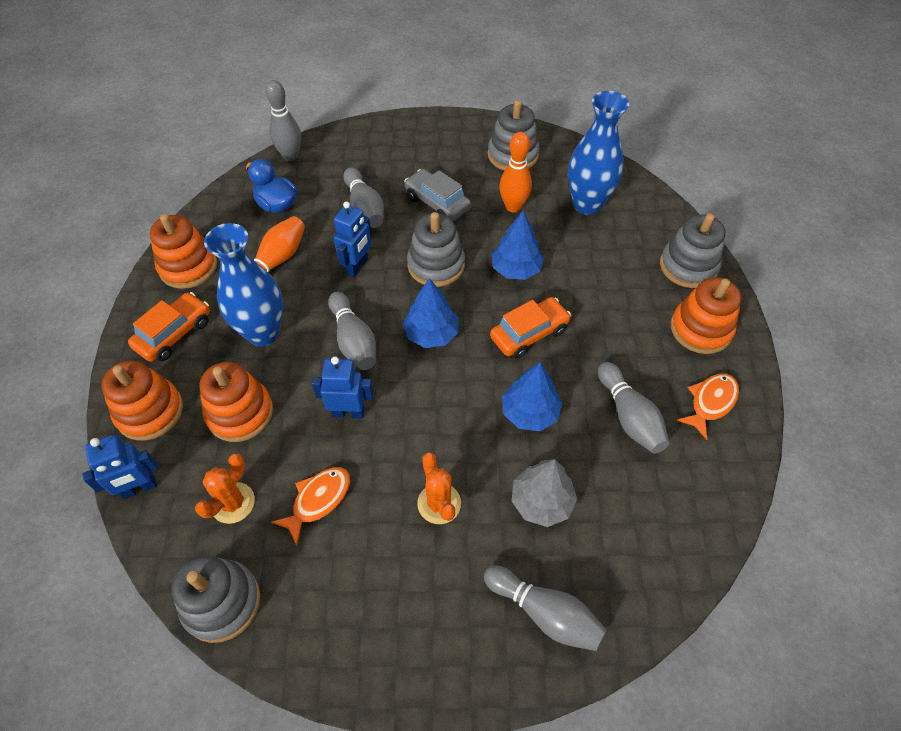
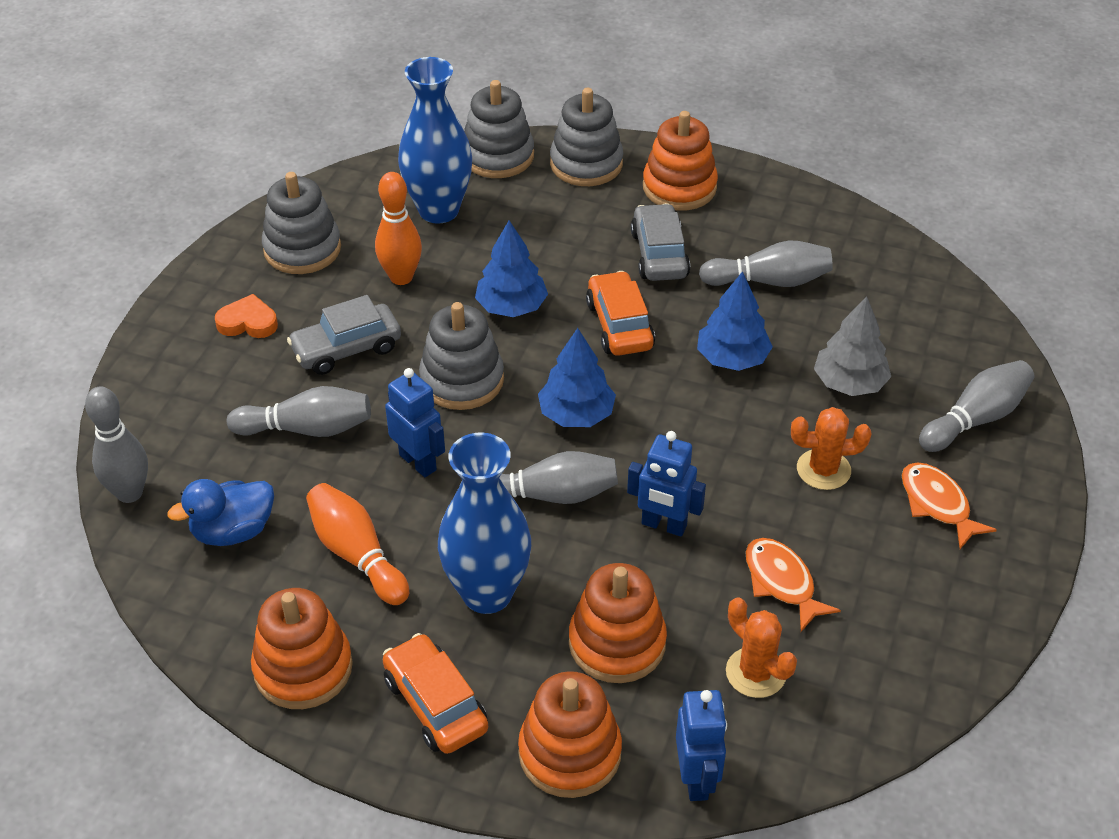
camera: 70 degrees left, 10 degrees down
(221, 602) = (890, 705): grey stacking toy -> grey stacking toy (498, 156)
(348, 412) = (663, 525): blue robot -> blue robot turned 90 degrees counterclockwise
(438, 154) = (248, 322): none -> orange heart
(617, 337) = (659, 254): none -> grey car
(710, 402) = (776, 215): orange fish -> orange fish (937, 504)

